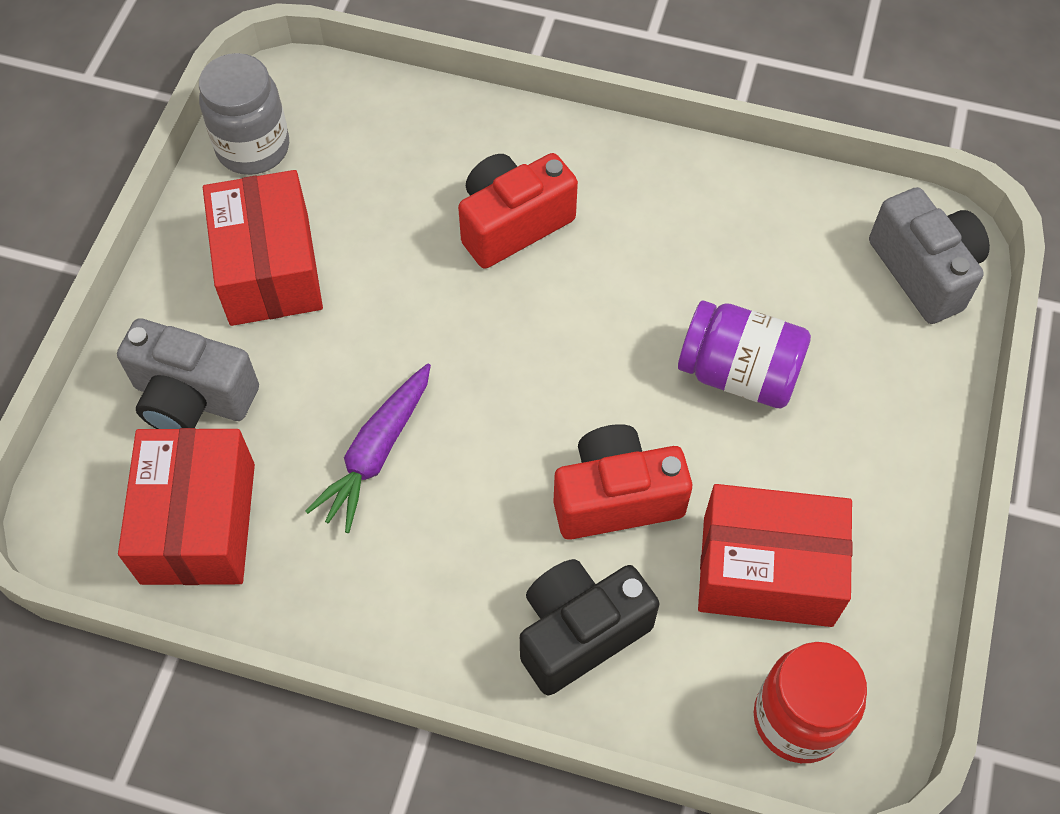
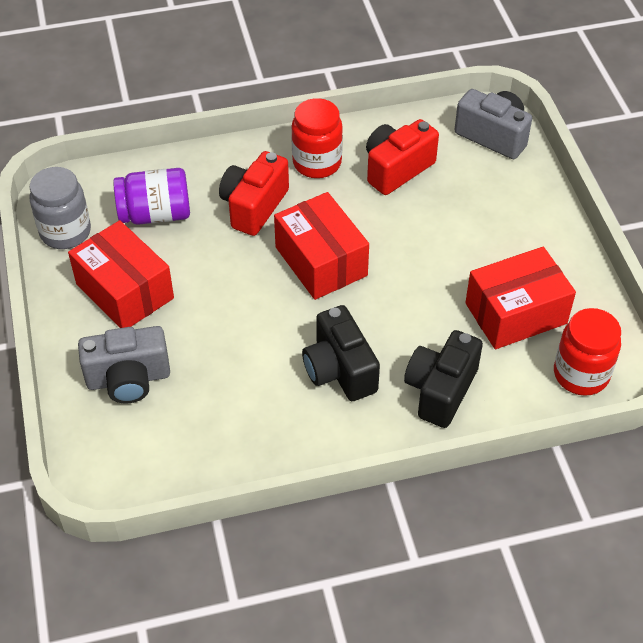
camera: 30 degrees left, 10 degrees down
(198, 523) = (182, 441): red box -> red box (321, 261)
(376, 453) = (261, 356): purple carrot -> none
(463, 528) = (339, 370): none -> black camera
(616, 498) = (412, 316): red camera -> red camera (396, 169)
(641, 197) = (317, 163): none -> red jar
(739, 373) = (433, 226): purple jar -> purple jar (155, 214)

